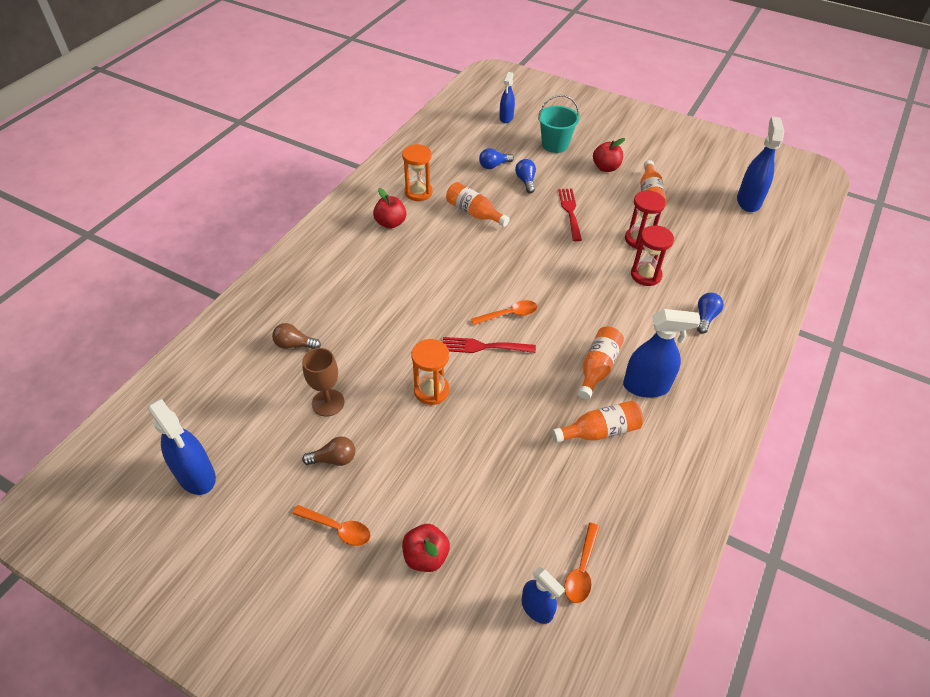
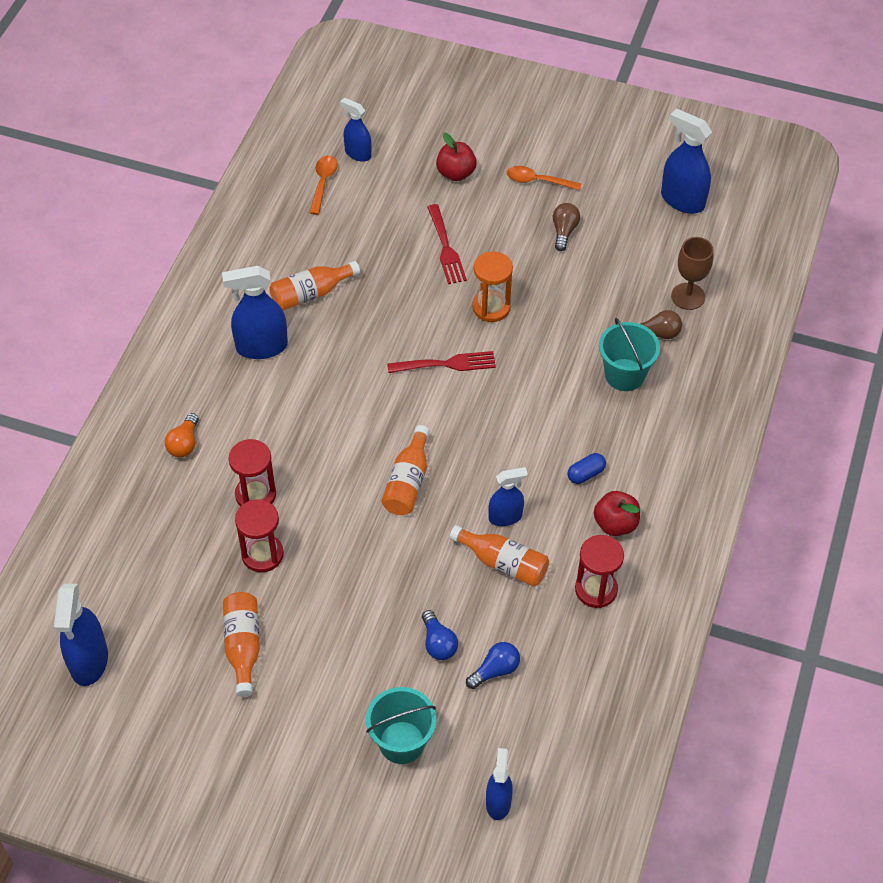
camera: 170 degrees right, 5 degrees up
(328, 403) = (593, 279): brown goblet -> brown goblet (688, 296)
(334, 459) = (564, 231): brown light bulb -> brown light bulb turned 120 degrees clockwise
(338, 316) = (624, 375): none -> turquoise bucket
(399, 254) = (586, 474): none -> blue capsule
(418, 192) = (596, 589): orange hourglass -> red hourglass
(465, 237) = (505, 517): none -> blue spray bottle
(509, 314) = (425, 409): orange spoon -> none
(570, 212) = (364, 590): red fork -> red fork (446, 248)
(597, 368) = (315, 359): orange bottle -> orange bottle (408, 482)
(606, 168) = (312, 699): red apple -> none
(705, 317) = (184, 444): blue light bulb -> orange light bulb

